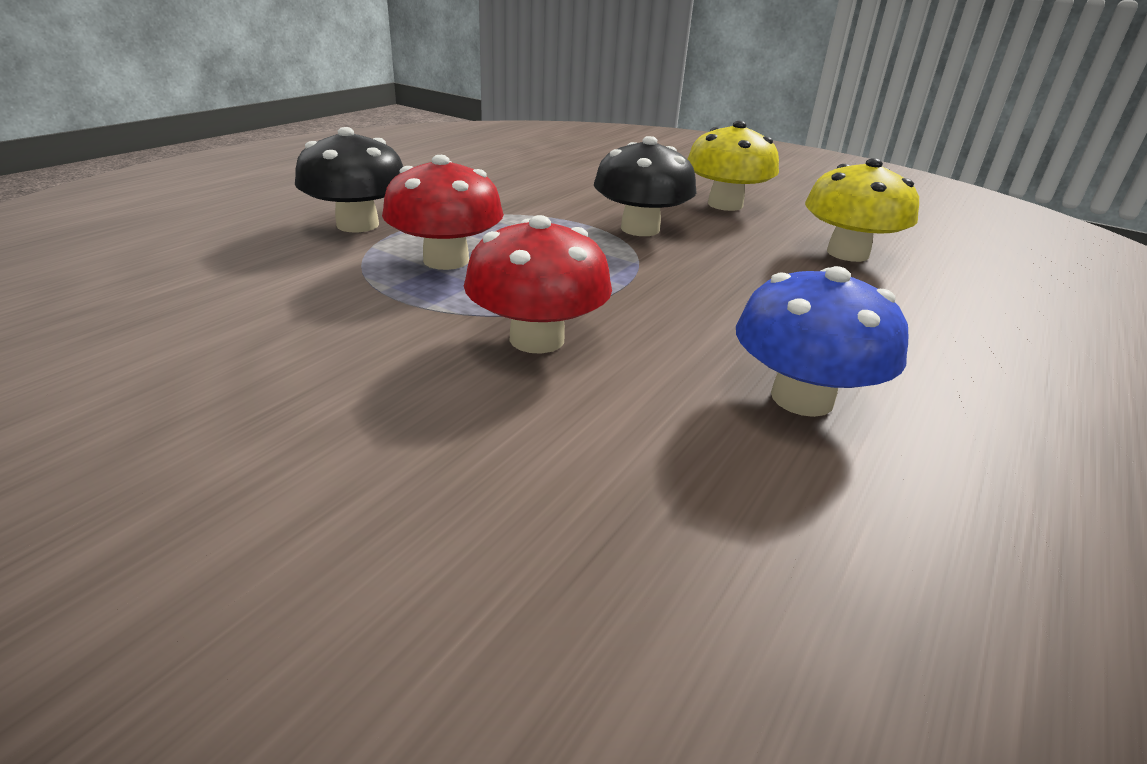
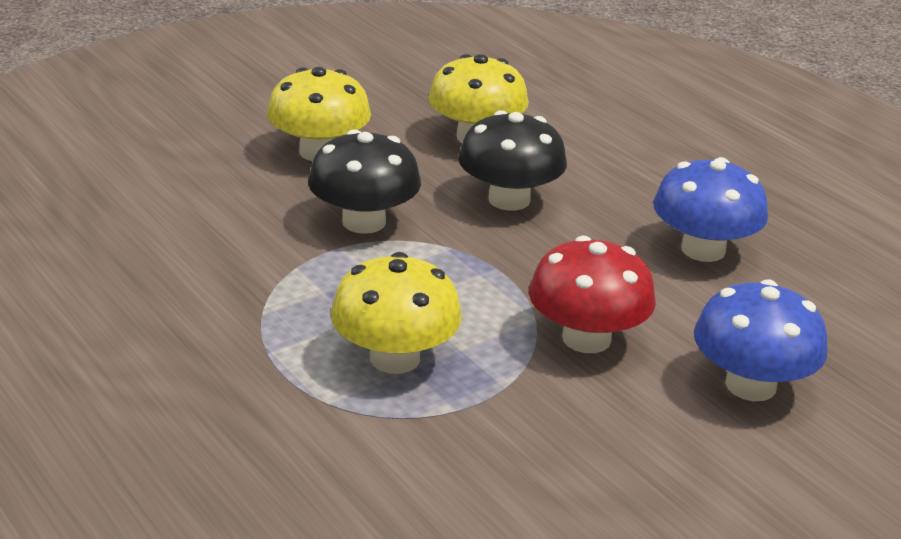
camera: 70 degrees left, 0 degrees up
(357, 225) = (252, 406): black mushroom -> black mushroom (509, 199)
(446, 260) = (395, 358): red mushroom -> yellow mushroom
(510, 460) = (750, 385): none -> blue mushroom

